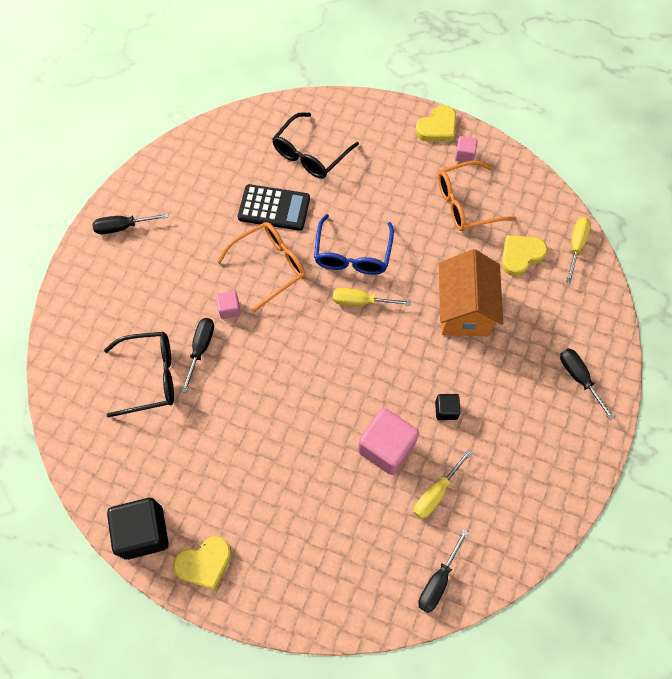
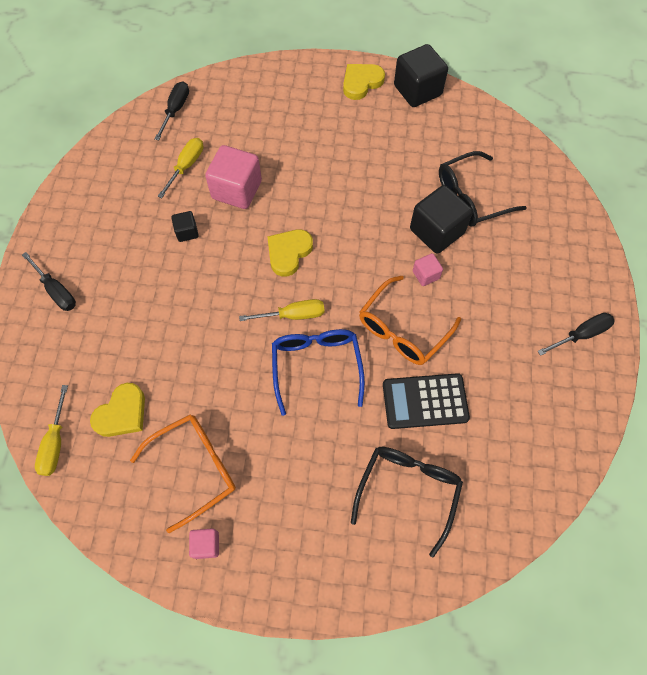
camera: 165 degrees right, 0 degrees up
(200, 349) = (436, 231): black screwdriver -> black cube
(437, 127) = (250, 583): yellow heart -> yellow heart (288, 253)
(464, 309) = (181, 333): orange house -> none

